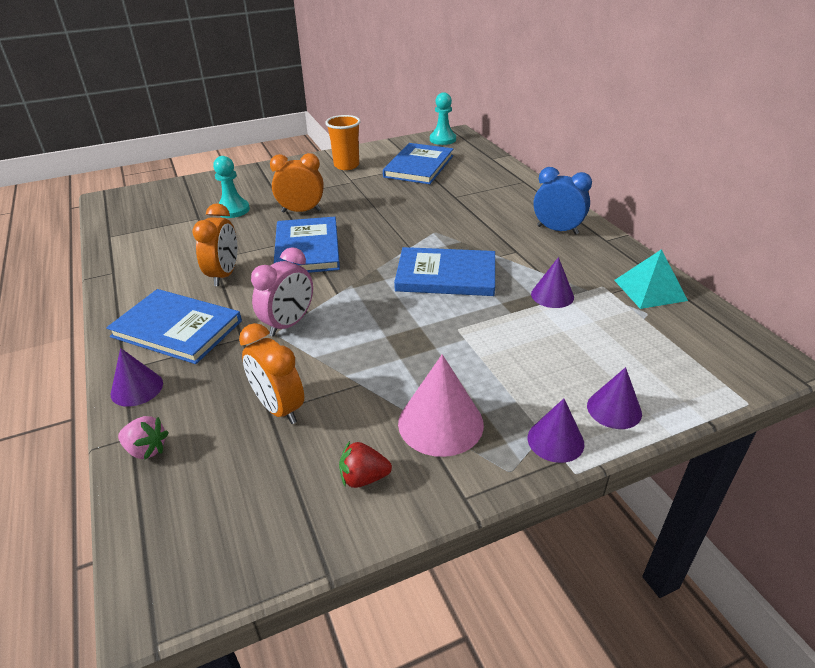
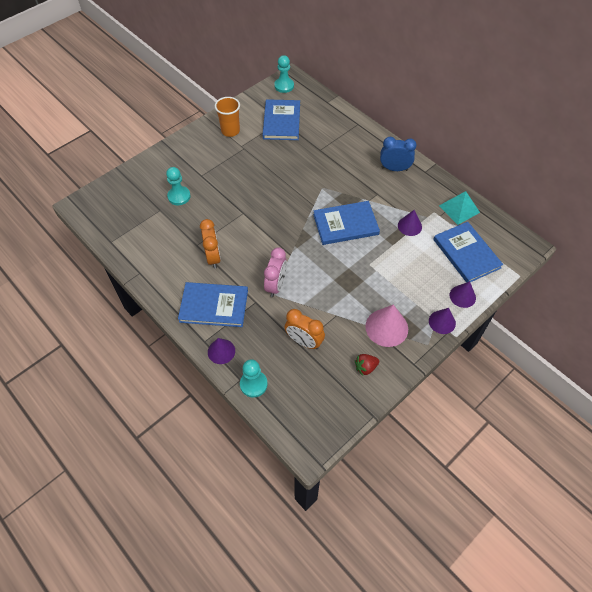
camera: 20 degrees left, 20 degrees up
(146, 449) = (253, 384): pink strawberry -> turquoise pawn
(301, 211) = (226, 187): orange clock -> none
(307, 249) = (251, 222): blue book -> blue book (466, 253)

